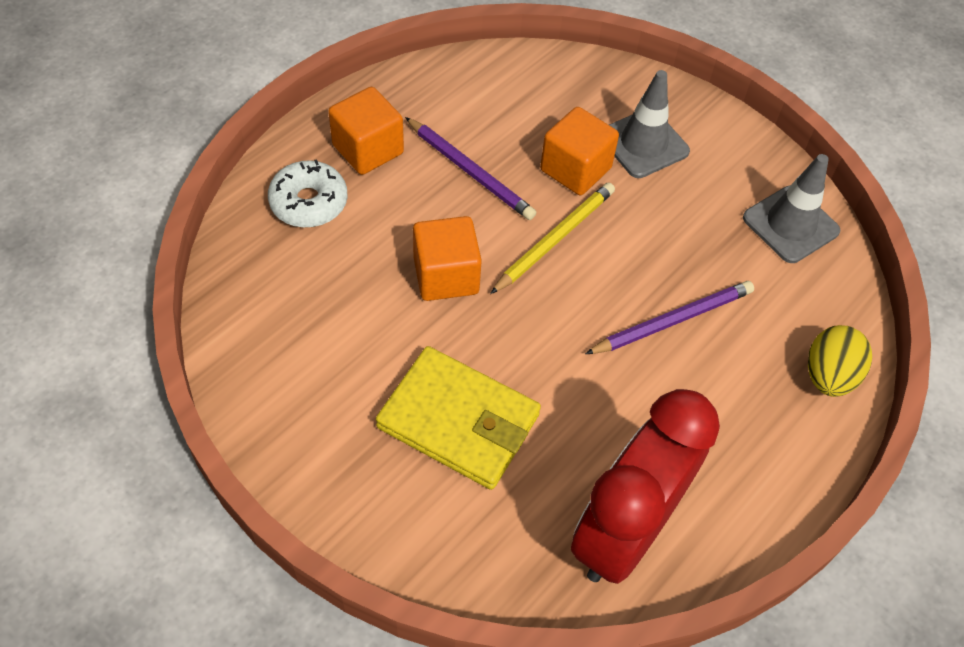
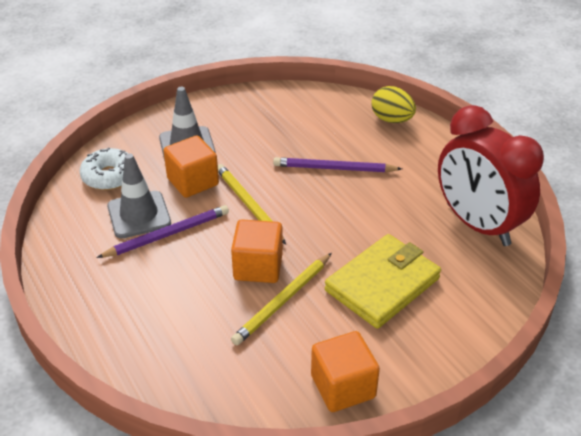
camera: 70 degrees left, 15 degrees down
(309, 202) = (151, 335): white donut -> white donut (109, 176)
(368, 149) = (114, 289): orange cube -> orange cube (343, 387)
(396, 315) = (283, 301): none -> yellow pencil
(672, 320) = (334, 168): purple pencil -> purple pencil turned 75 degrees counterclockwise
(790, 224) = (281, 104): grey traffic cone -> grey traffic cone (139, 215)

